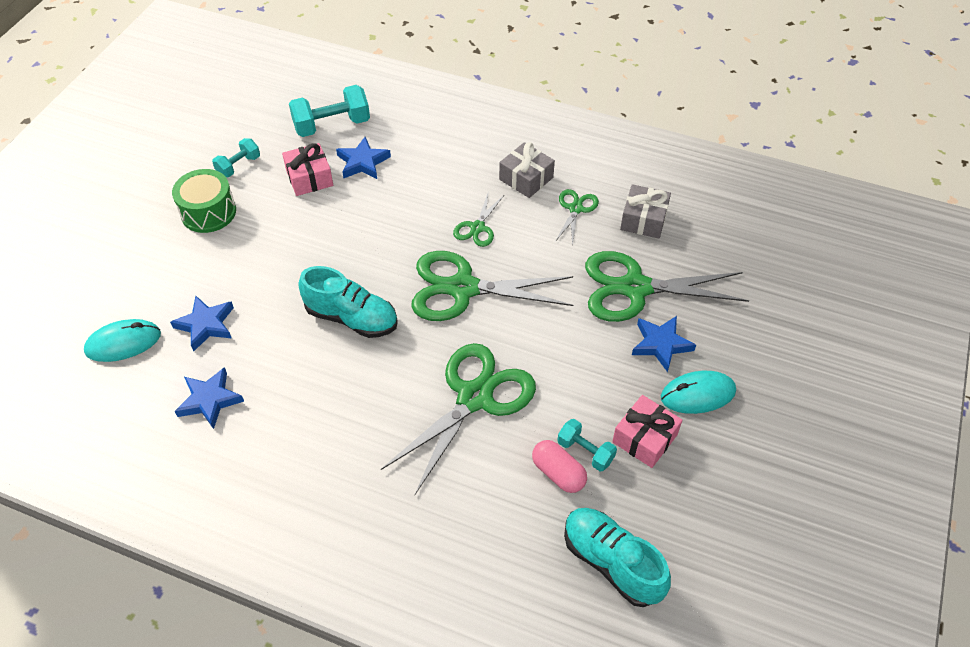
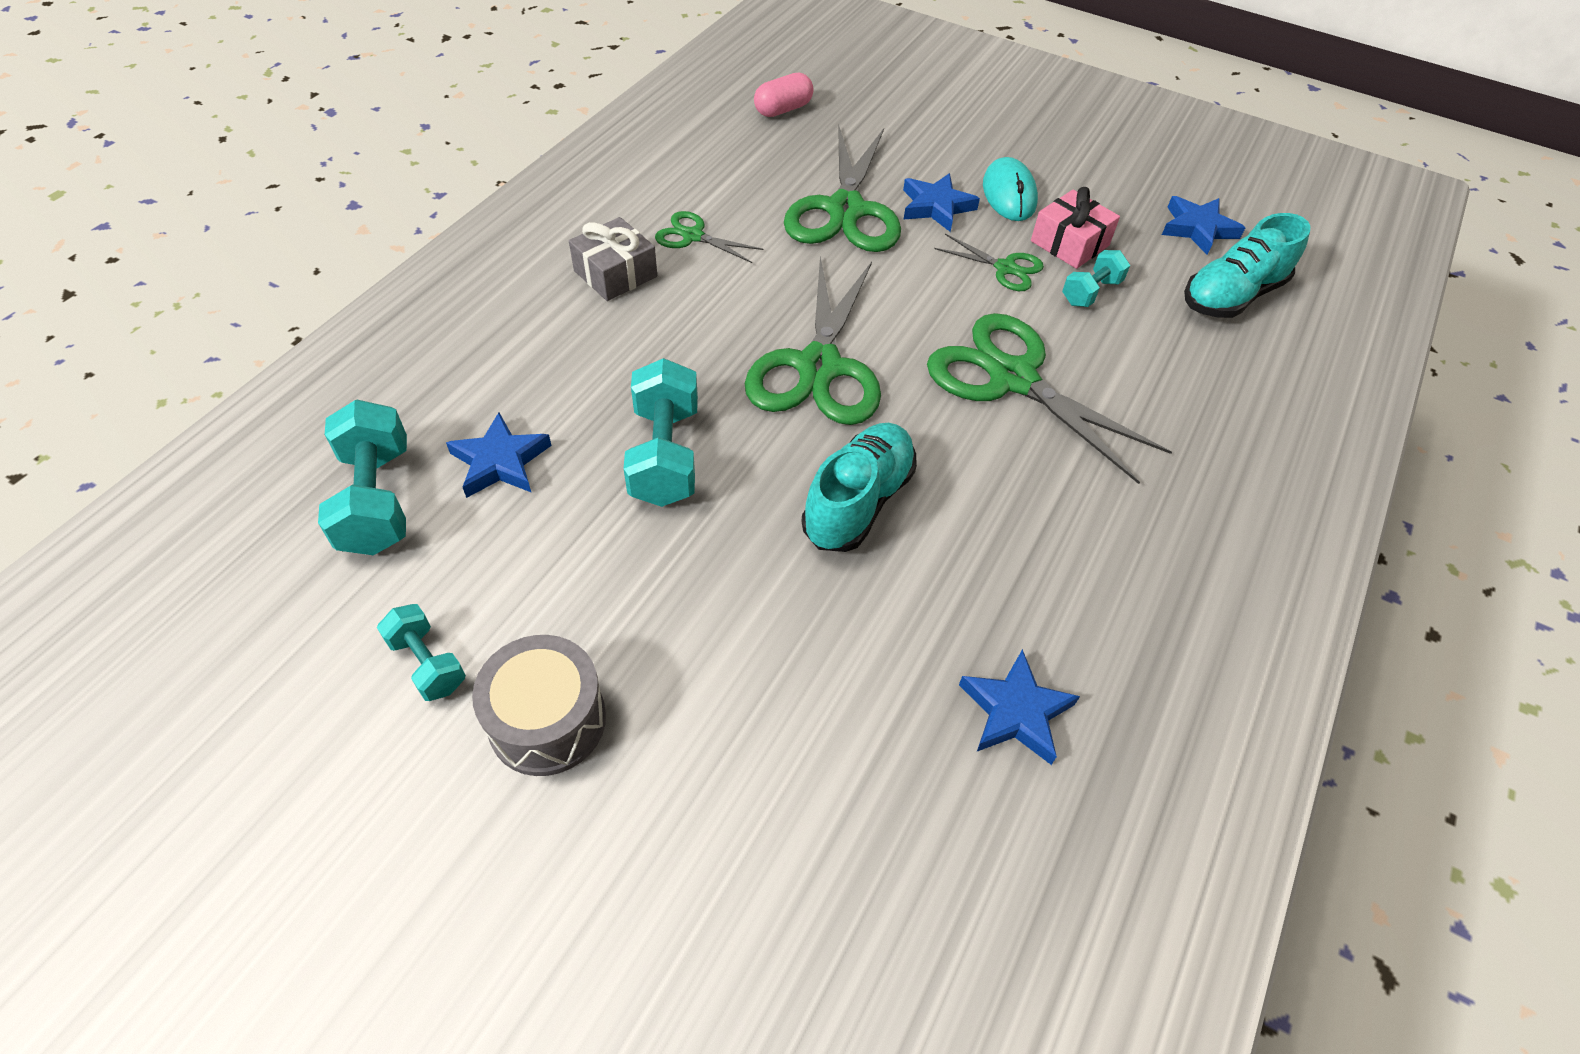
camera: 85 degrees left, 0 degrees up
(123, 343) = (875, 876): turquoise mouse -> none
(206, 325) = (847, 720): blue star -> blue star (1197, 228)
(208, 212) = (547, 720): green drum -> grey drum
(309, 178) = (510, 543): pink gift -> none
(376, 226) = (665, 455): none -> turquoise dumbbell
(477, 227) = (701, 337): green scissors -> green scissors (1005, 268)
(558, 473) = (1122, 319): pink capsule -> pink capsule (783, 109)
(643, 220) = (730, 182): grey gift -> none

